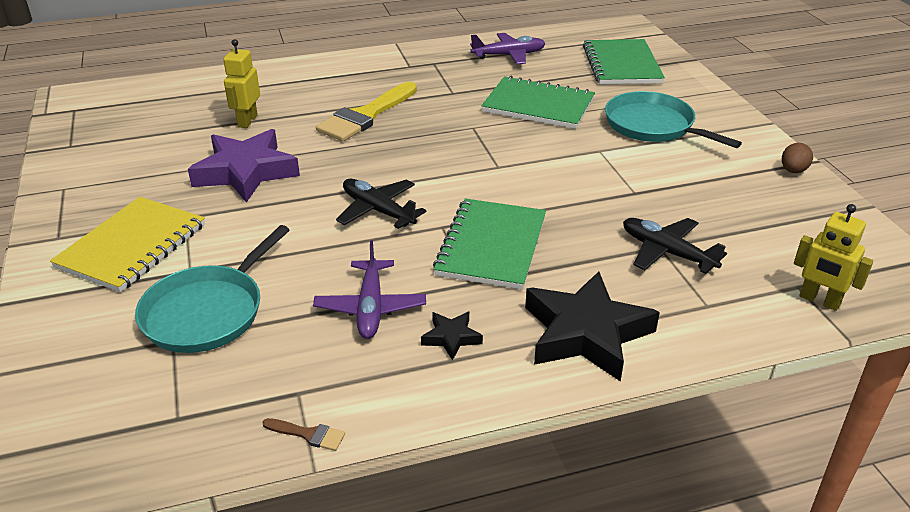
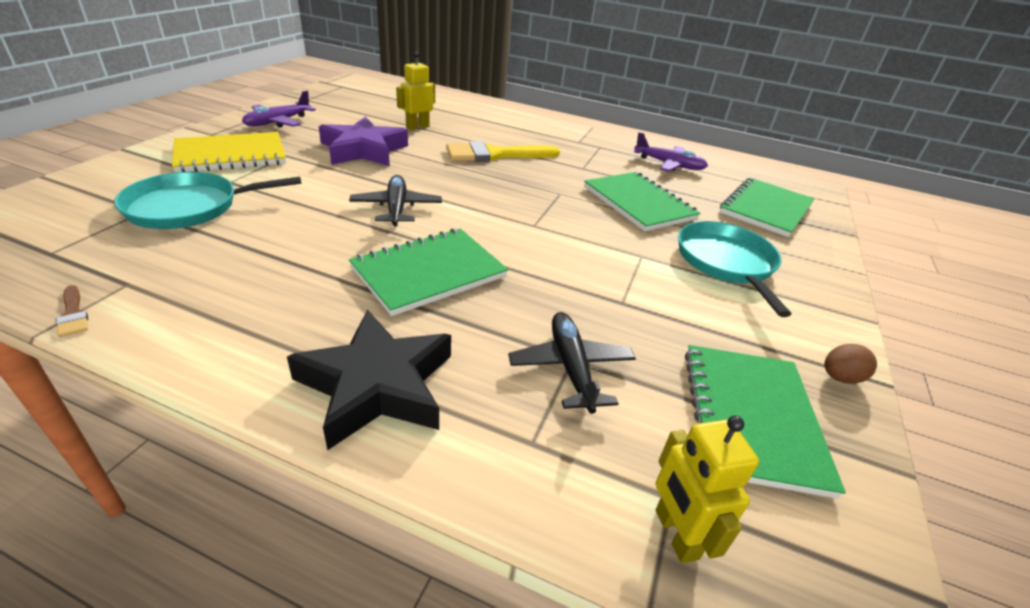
camera: 35 degrees right, 0 degrees up
(370, 308) = (272, 261): purple plane -> purple plane (278, 122)
(451, 337) = (278, 316): black star -> none
(782, 221) = (752, 418): none -> green notebook

